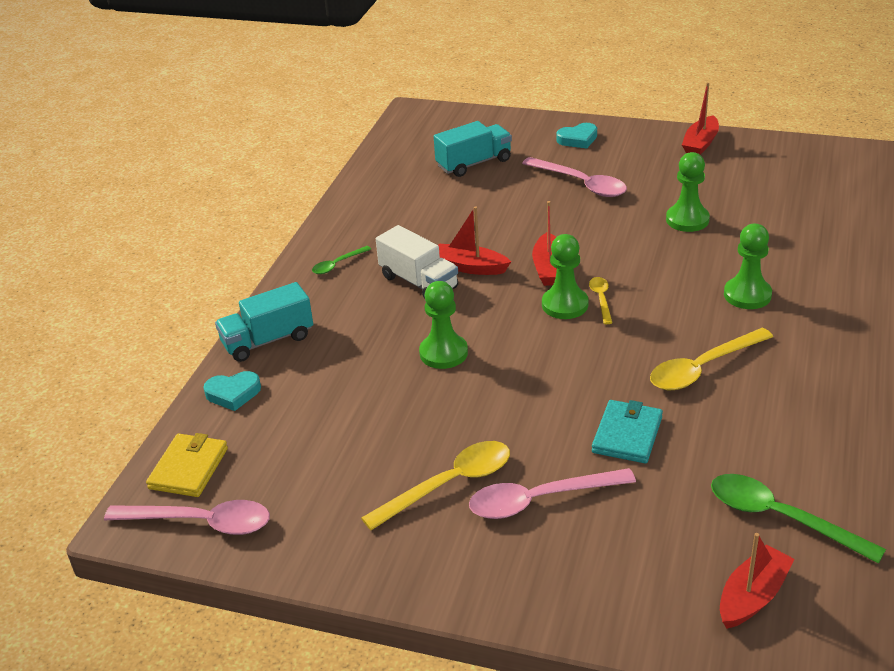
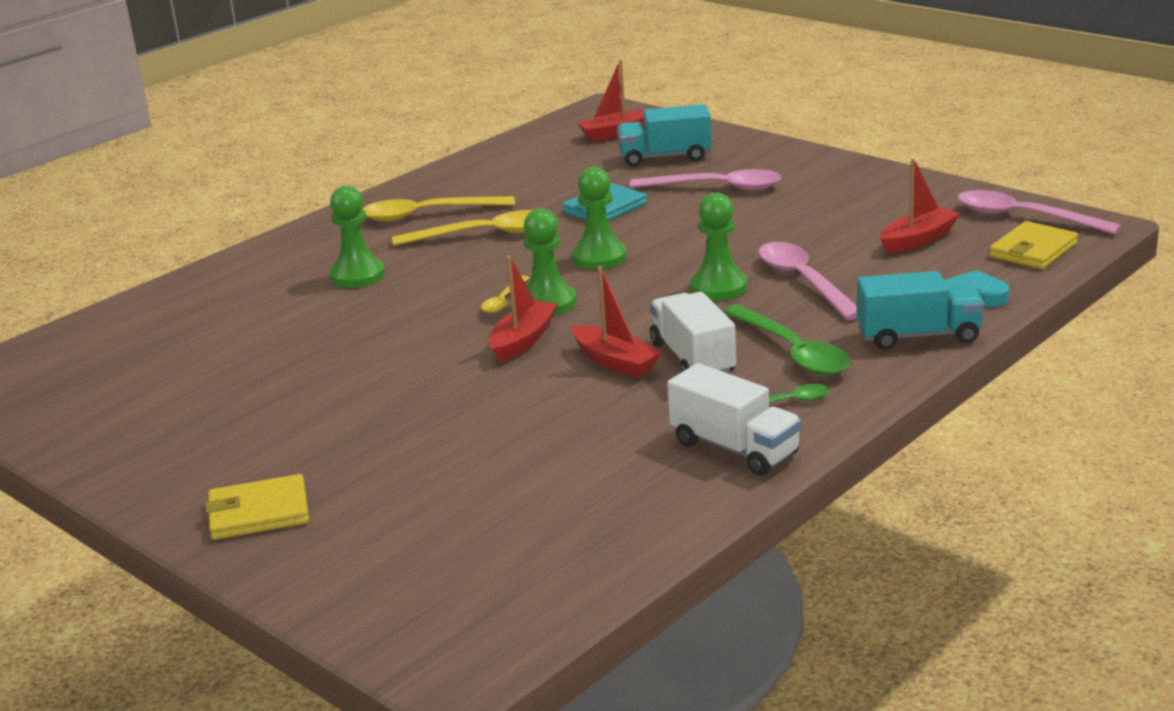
camera: 155 degrees left, 10 degrees down
(353, 228) = (734, 448): none -> white truck
(449, 484) = (785, 205): yellow spoon -> yellow spoon (427, 214)
(474, 163) = (463, 512): turquoise truck -> turquoise truck (665, 157)
(578, 139) = (258, 512): turquoise heart -> yellow wallet
(581, 184) = (354, 435): pink spoon -> pink spoon (803, 281)
(687, 220) = (298, 357): green pawn -> green pawn (599, 258)
(700, 144) = (113, 454): red boat -> red boat (918, 240)
(781, 518) = (549, 156): green spoon -> green spoon (792, 352)

